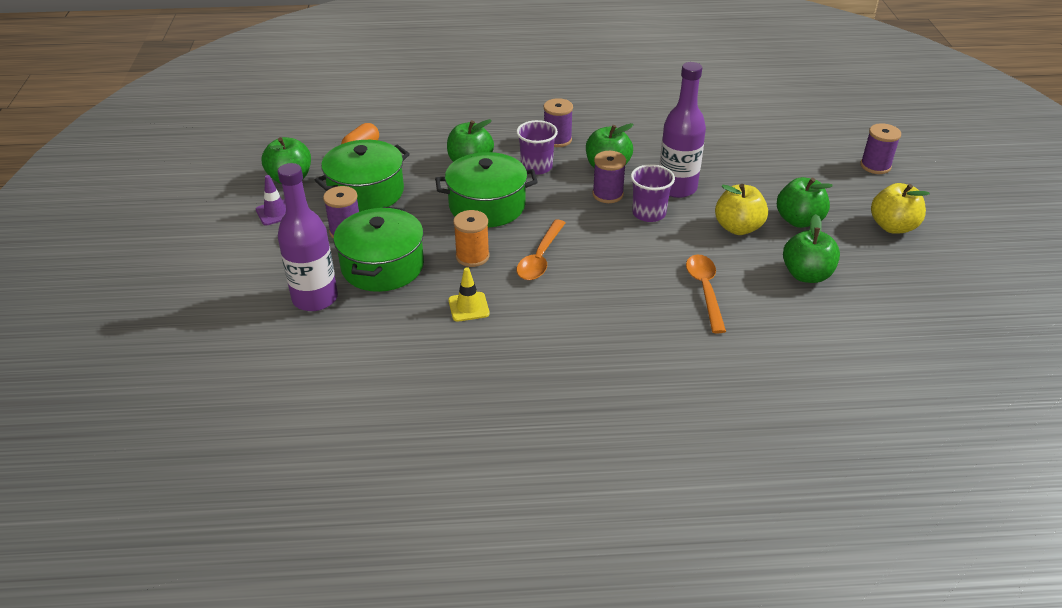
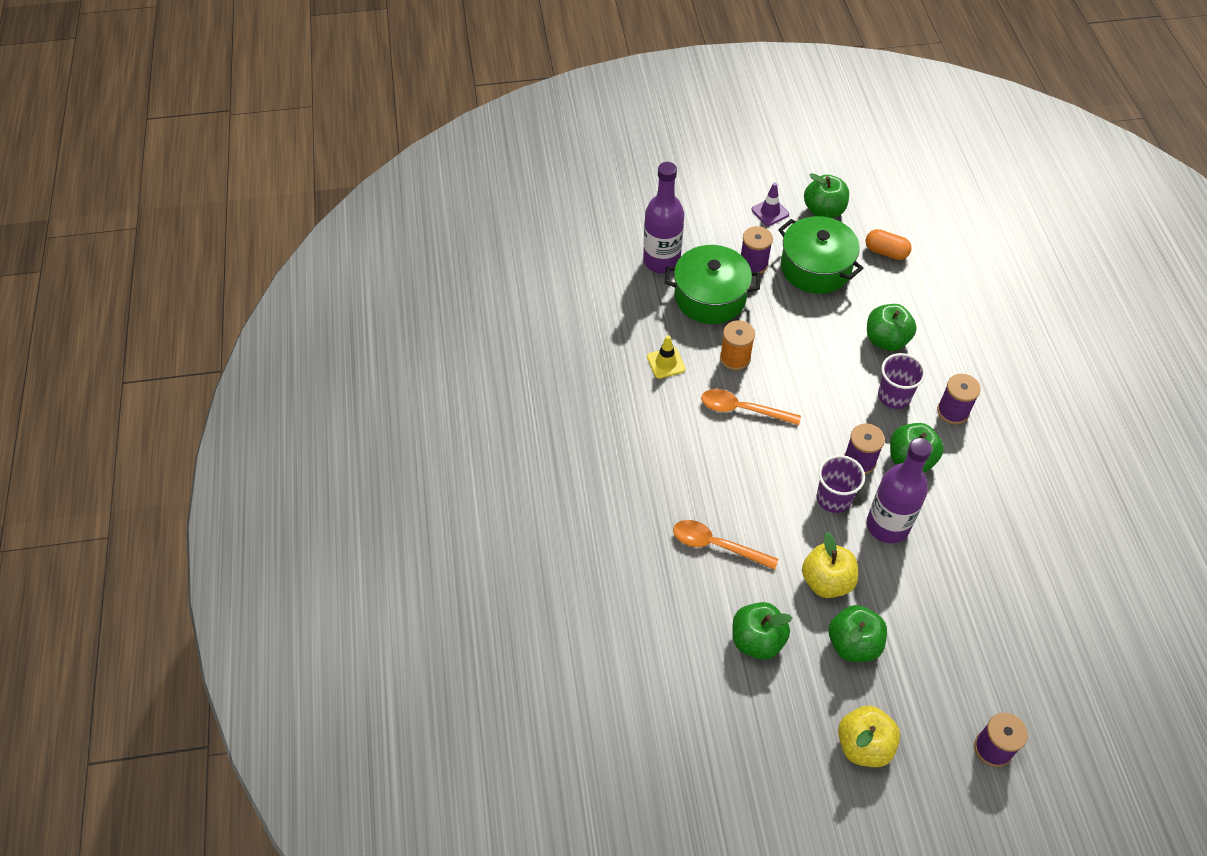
camera: 85 degrees right, 15 degrees up
(487, 206) = (815, 361): green pot -> none
(705, 290) = (716, 545): orange spoon -> orange spoon turned 150 degrees counterclockwise

